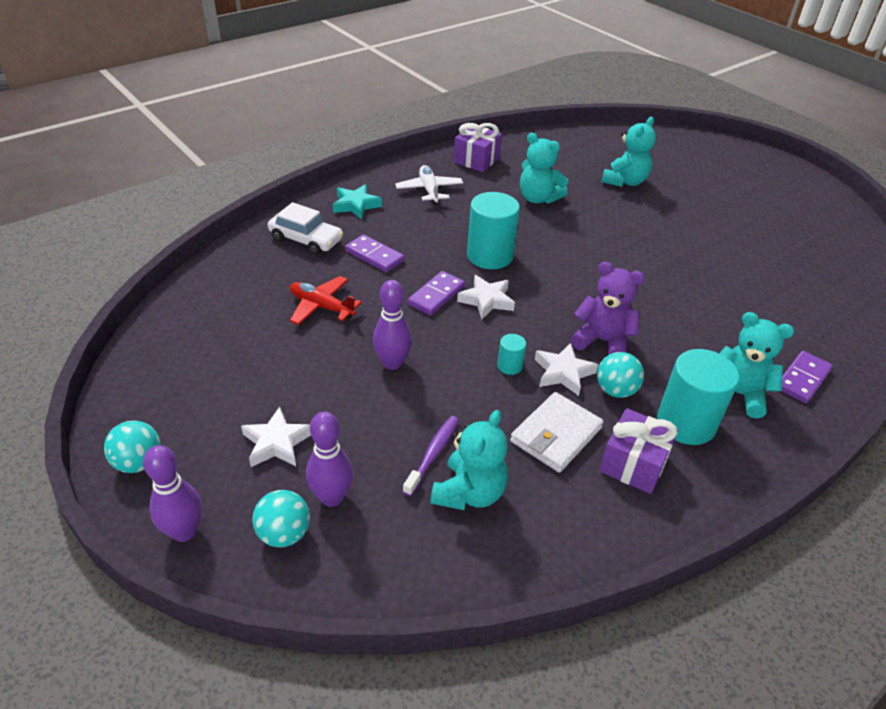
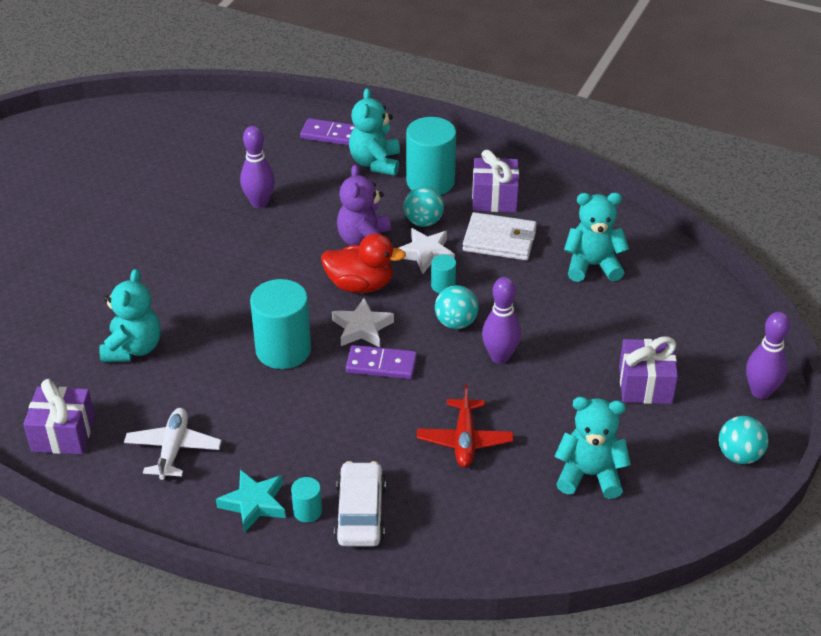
camera: 115 degrees left, 0 degrees up
(277, 443) = (645, 385): white star -> purple gift
(284, 534) = (711, 340): turquoise ball -> turquoise ball (456, 323)
(329, 221) = (307, 511): none -> turquoise cylinder
(332, 497) = (661, 331): purple bowling pin -> purple bowling pin (259, 203)
(374, 256) = (348, 439): purple domino -> none
(429, 190) = (173, 449): white plane -> white plane turned 135 degrees clockwise
(433, 454) = (575, 295): purple toothbrush -> none
(542, 317) = (360, 285): none -> red duck
(625, 181) = (47, 289): turquoise teddy bear -> turquoise teddy bear (589, 475)

